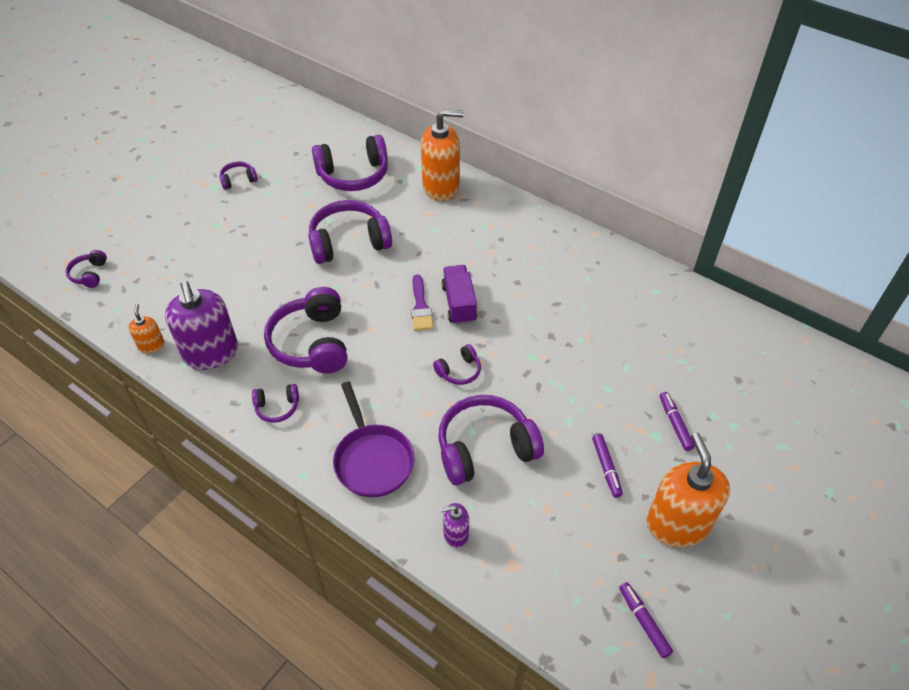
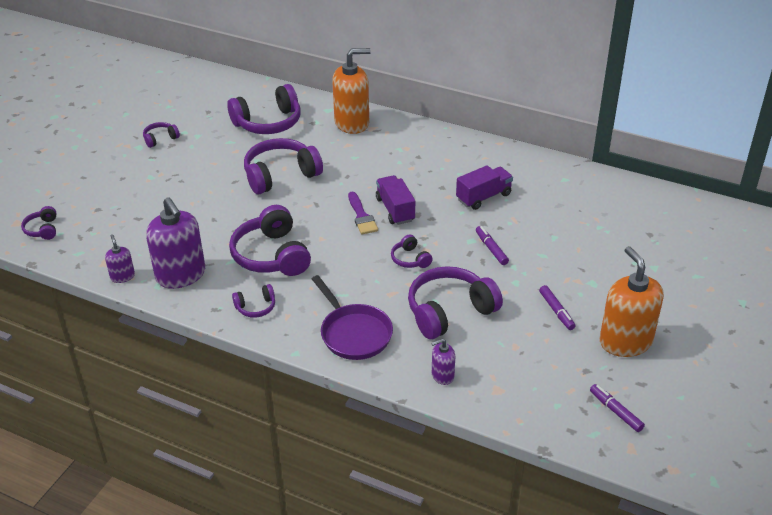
camera: 10 degrees left, 10 degrees down
(151, 345) = (122, 276): orange soap dispenser -> purple soap dispenser
(459, 371) = (410, 259): purple headphones -> purple headphones turned 105 degrees clockwise
(560, 301) = (483, 197): none -> purple truck
(675, 424) = (605, 272): purple marker -> purple marker (491, 249)

